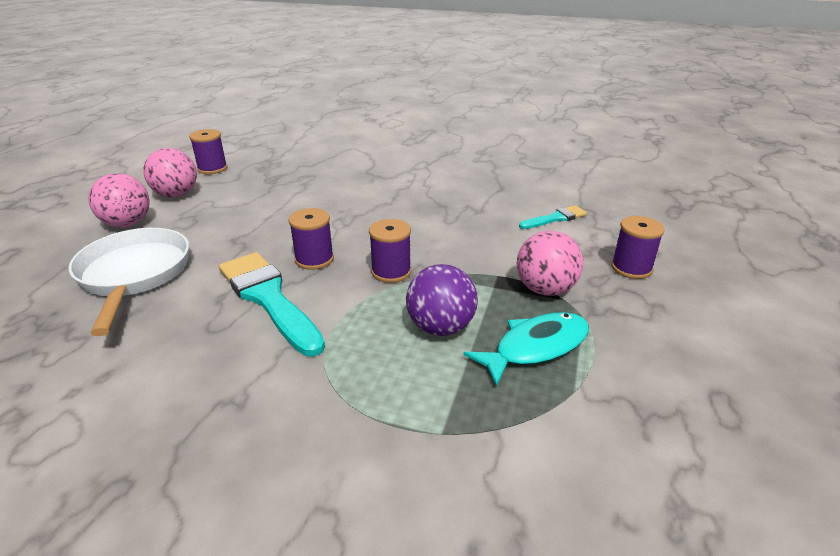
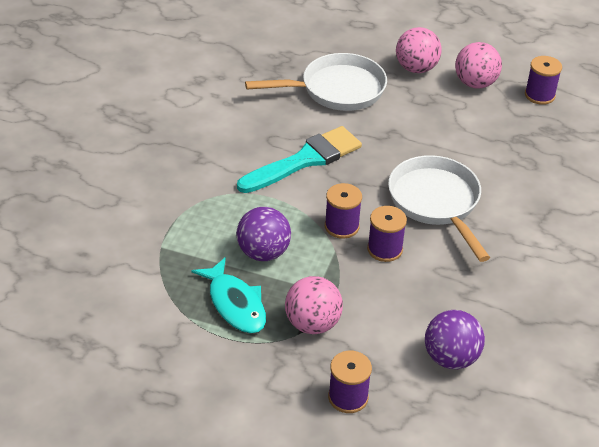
camera: 90 degrees right, 10 degrees up
(314, 259) = (361, 180): purple spool -> purple spool (385, 249)
(356, 219) = (436, 202): none -> white pan
(555, 218) = (451, 358): turquoise brush -> purple ball

